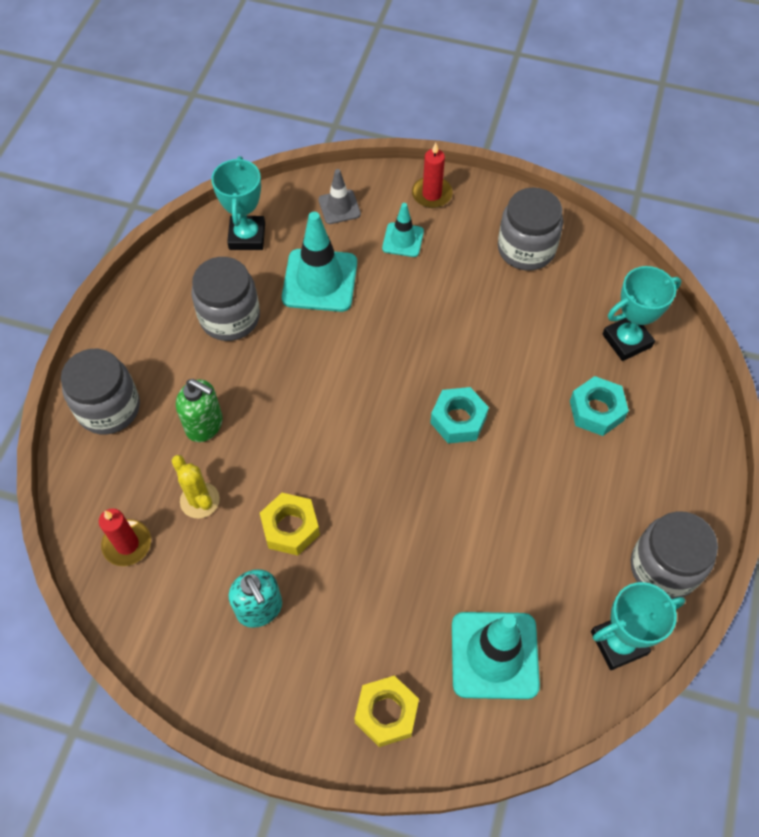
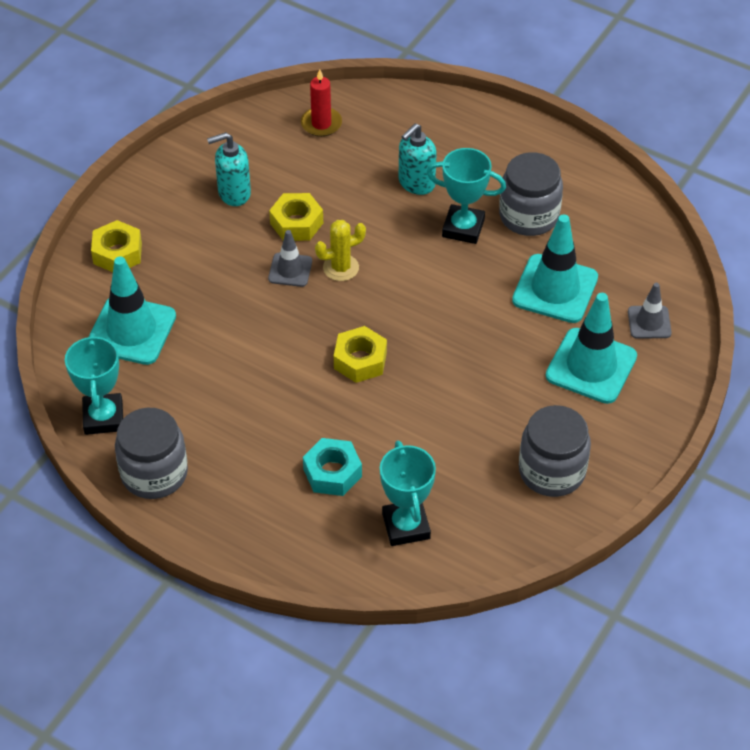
camera: 105 degrees right, 10 degrees down
(108, 408) = (454, 125): grey jar -> none
(199, 500) = (344, 171): yellow cactus -> yellow cactus (341, 268)
(205, 425) = (416, 183): green soap dispenser -> turquoise soap dispenser
(247, 236) = (626, 243): turquoise trophy -> turquoise trophy (463, 228)
(360, 515) = (290, 270): none -> grey traffic cone
(403, 240) = (591, 366): turquoise traffic cone -> turquoise traffic cone, size x1.82
(432, 194) = (650, 406): red candle -> none
(458, 420) = (360, 360): turquoise nut -> yellow nut

